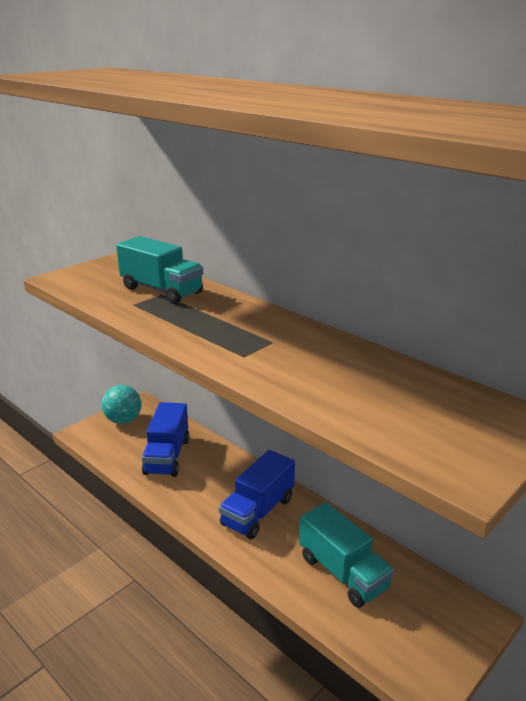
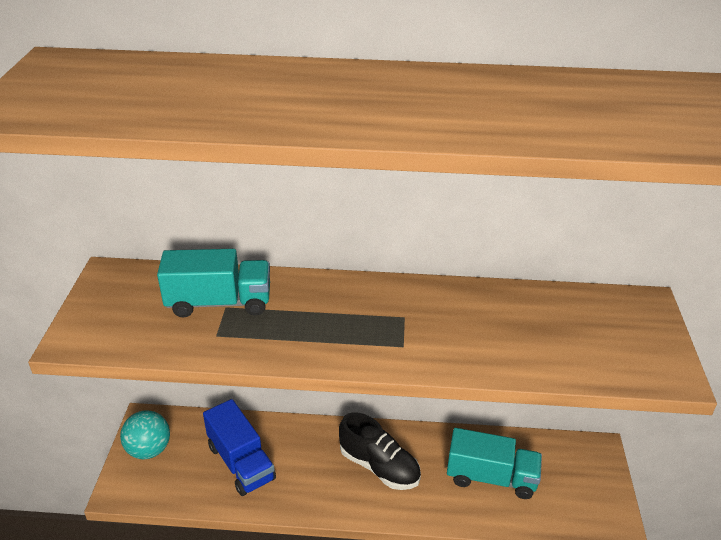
camera: 40 degrees left, 10 degrees up
(258, 511) = (379, 466): blue truck -> black shoe

